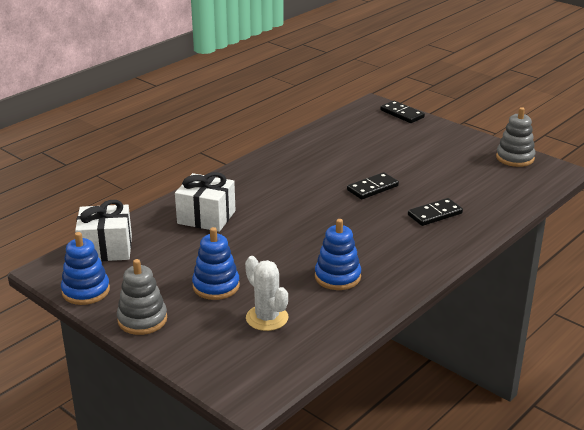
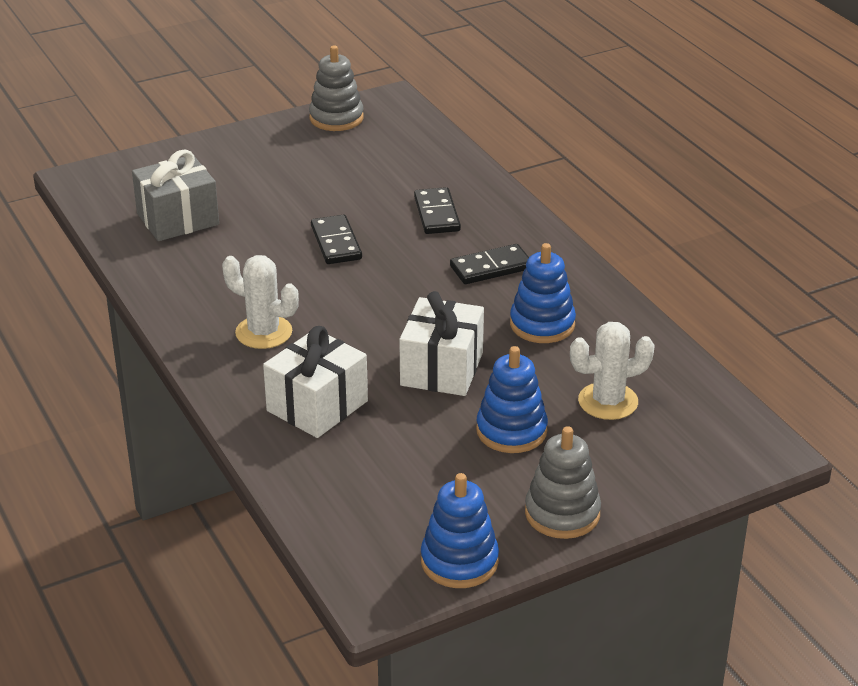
camera: 70 degrees left, 5 degrees up
(106, 249) = (348, 524): white gift -> white gift (442, 369)
(265, 186) = (264, 332): none -> white cactus
(356, 138) = (177, 219): none -> grey gift
(402, 114) = (136, 163): black domino -> black domino (491, 268)

